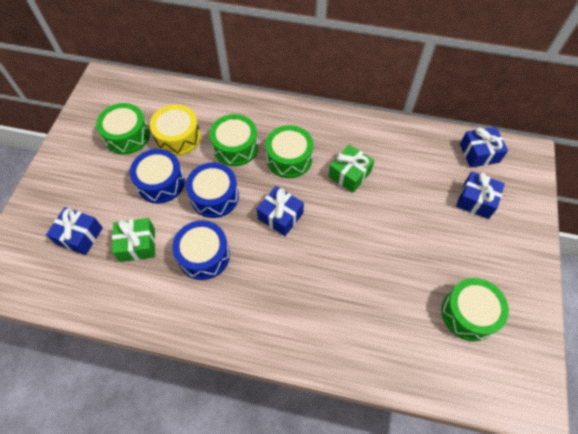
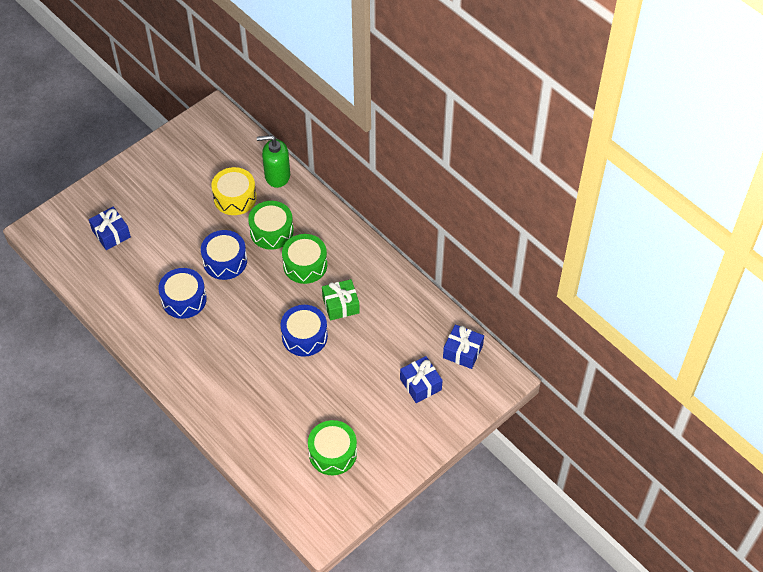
camera: 35 degrees right, 5 degrees down
(127, 136) = (198, 174): green drum -> none
(137, 244) = (145, 264): green gift -> none
(161, 182) = (195, 227): blue drum -> blue drum (304, 336)
(201, 100) = (277, 176): none -> green soap dispenser
(280, 216) = (260, 304): blue gift -> none

